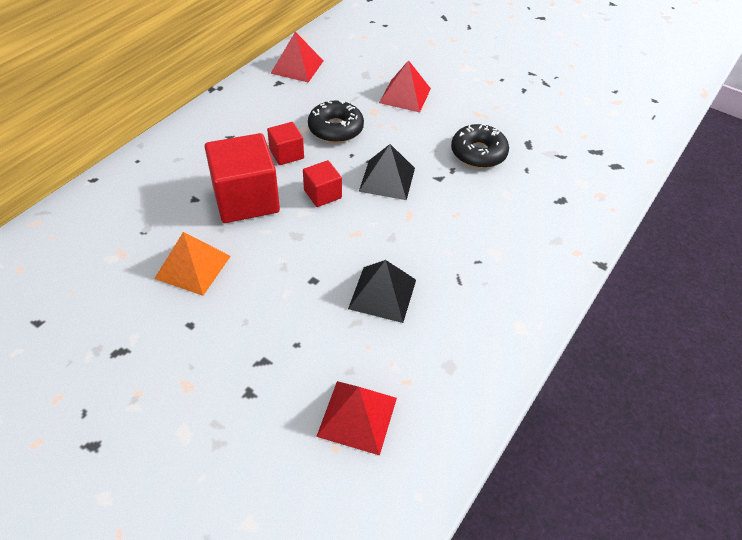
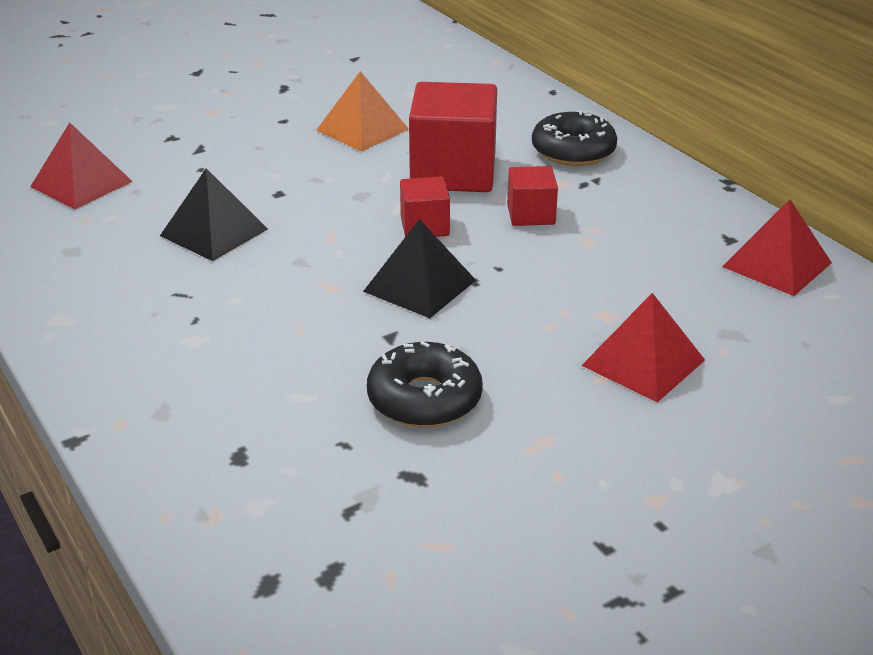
camera: 115 degrees right, 15 degrees down
(335, 129) = (572, 267): black donut -> black donut (573, 151)

